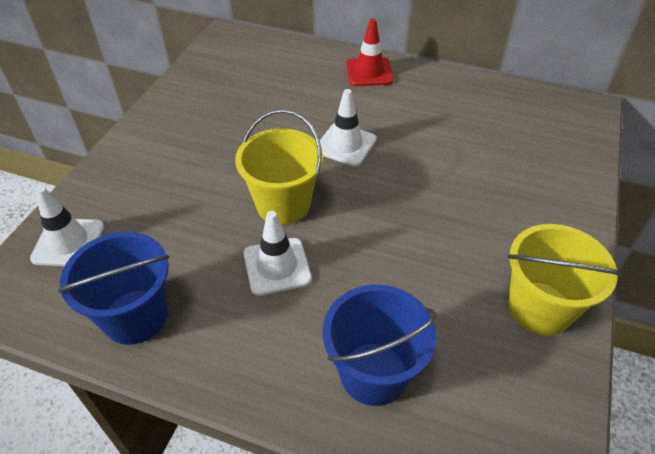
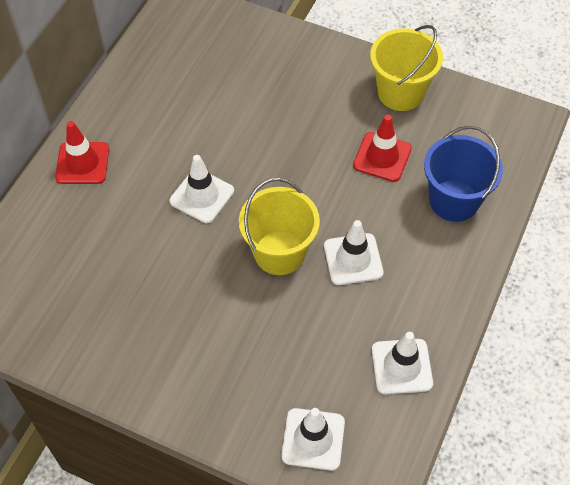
camera: 85 degrees left, 10 degrees up
(135, 316) = (401, 366): blue bucket -> white traffic cone
(428, 290) = (382, 157): none -> red traffic cone

